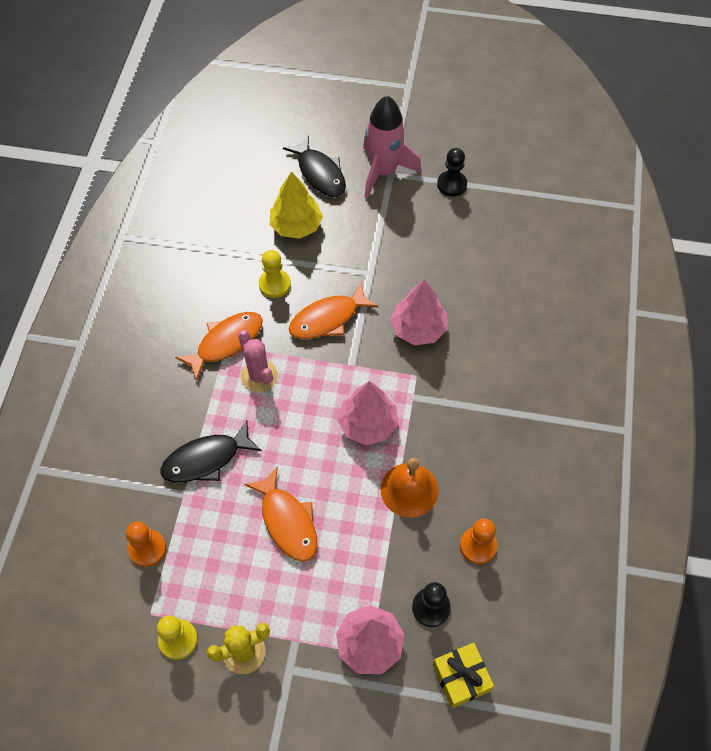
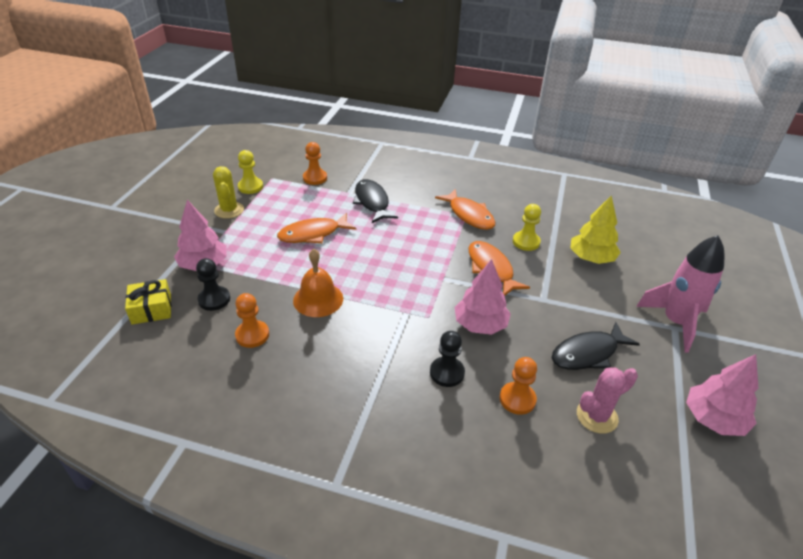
camera: 95 degrees right, 20 degrees down
(259, 376) = (437, 229): pink cactus -> pink cactus (597, 416)
(320, 173) = (659, 277): black fish -> black fish (588, 353)
(368, 424) = (384, 282): pink tree -> pink tree (713, 419)
(451, 184) = (674, 376): black pawn -> black pawn (447, 373)
(505, 299) = (517, 399): none -> orange pawn

